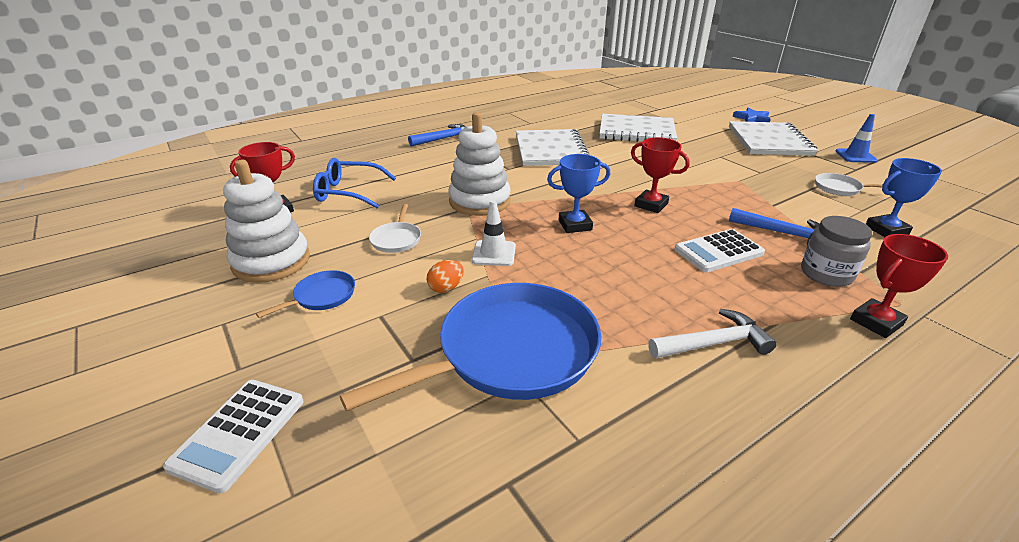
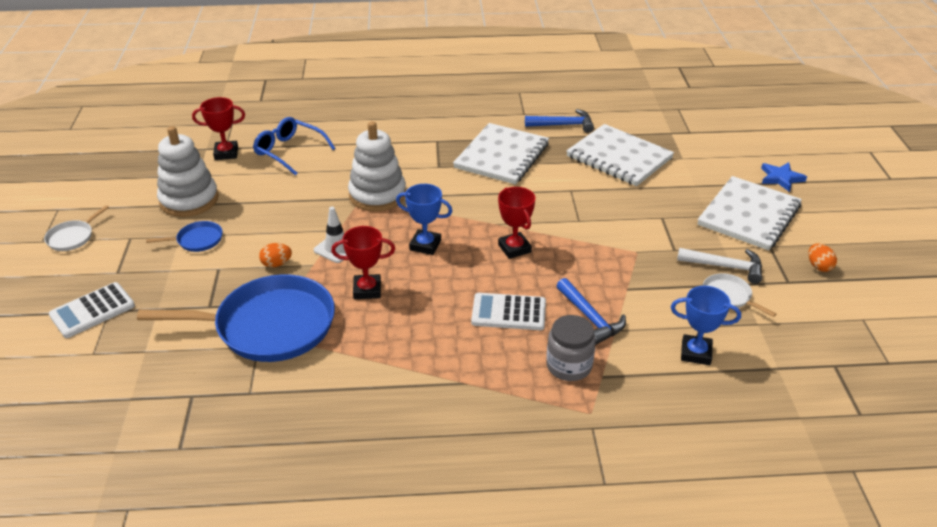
camera: 30 degrees right, 5 degrees up
(396, 239) = (282, 210): white pan -> white pan (72, 237)
(444, 139) = (421, 112): blue hammer -> blue hammer (563, 125)
(713, 343) = (402, 376): white hammer -> white hammer (725, 267)
(855, 156) = (819, 266): blue traffic cone -> orange egg
(876, 322) = (544, 415): red trophy -> red trophy (367, 290)

